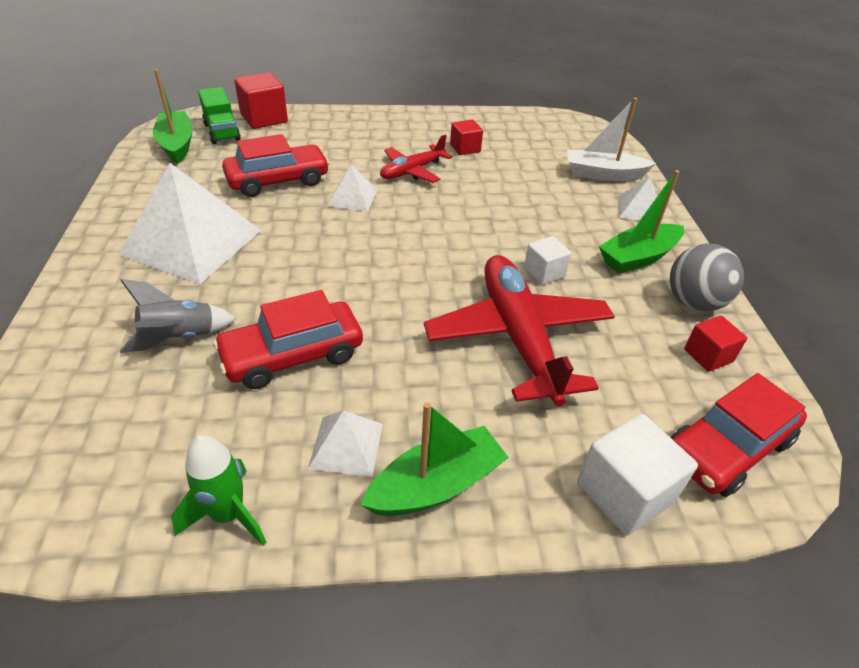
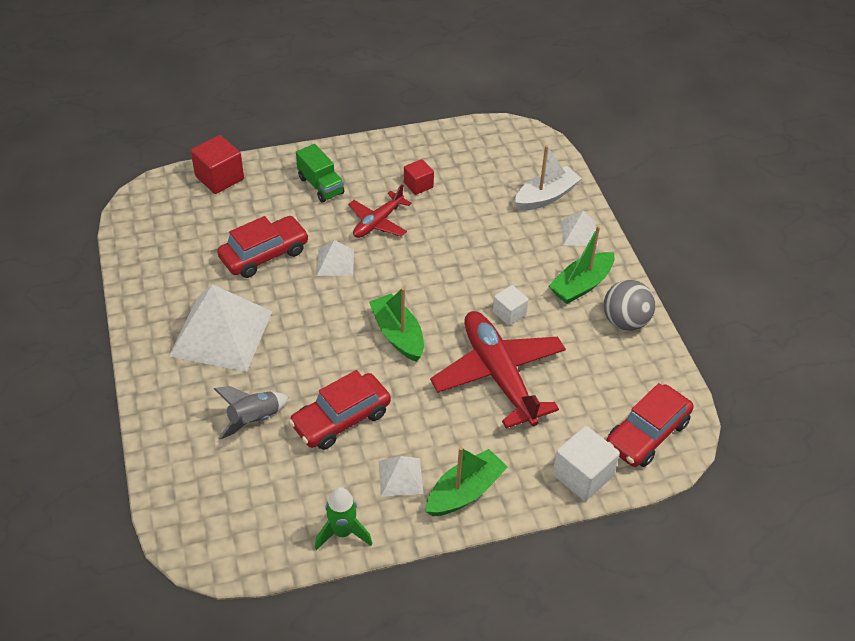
camera: 10 degrees left, 5 degrees up
(177, 145) = (154, 227): green boat -> green boat (398, 334)
(222, 132) = (188, 203): green truck -> green truck (321, 185)
(603, 174) = (546, 196): white boat -> white boat turned 150 degrees clockwise
(708, 355) = (635, 366): red cube -> none

